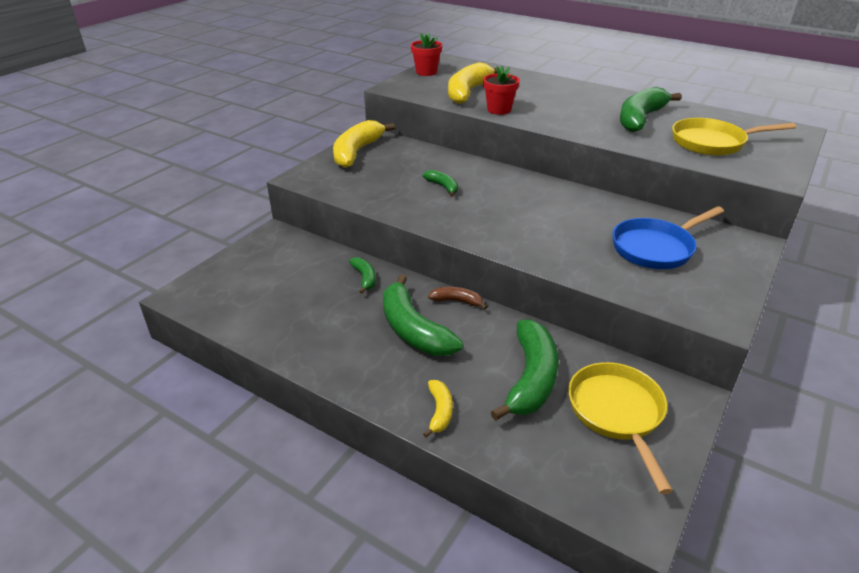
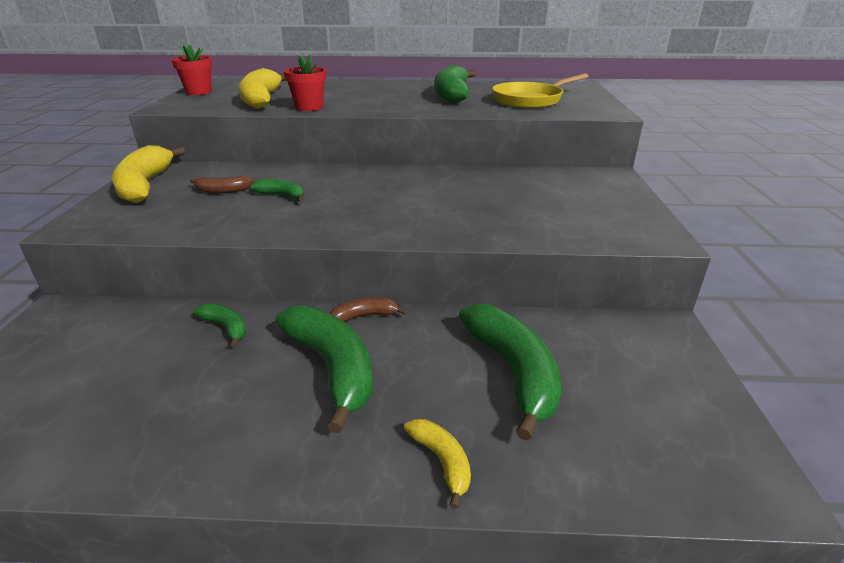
camera: 30 degrees left, 5 degrees down
(404, 171) = (222, 191): none -> brown banana
(413, 330) = (333, 368): green banana -> green banana turned 150 degrees counterclockwise
(617, 413) = (627, 373): yellow pan -> none
(656, 248) = (545, 198): blue pan -> none

